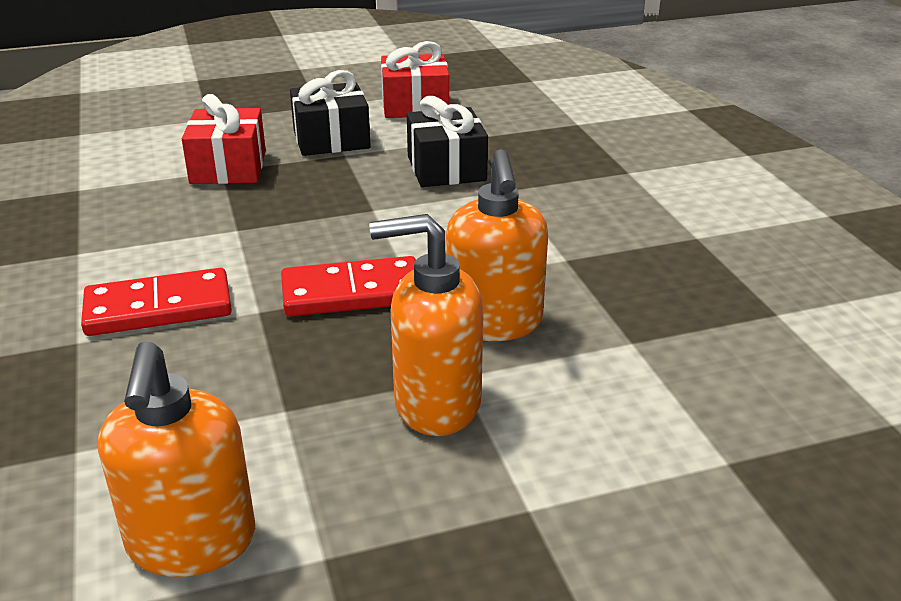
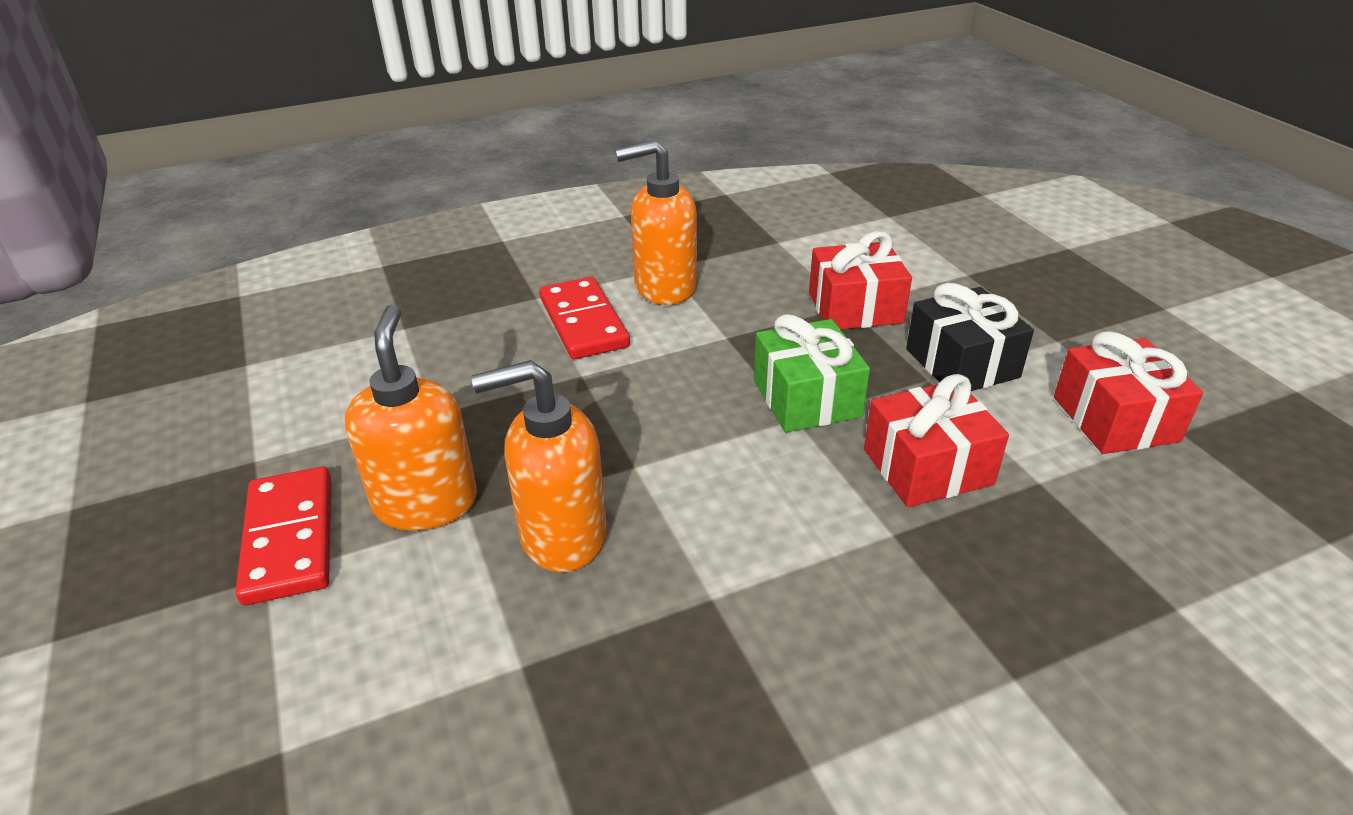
camera: 85 degrees right, 5 degrees up
(191, 542) = (293, 395): orange soap dispenser -> orange soap dispenser (664, 287)
(349, 202) = (806, 398): none -> green gift
(352, 292) = (616, 426): red domino -> red domino (290, 538)
(446, 168) = (927, 467): black gift -> red gift

